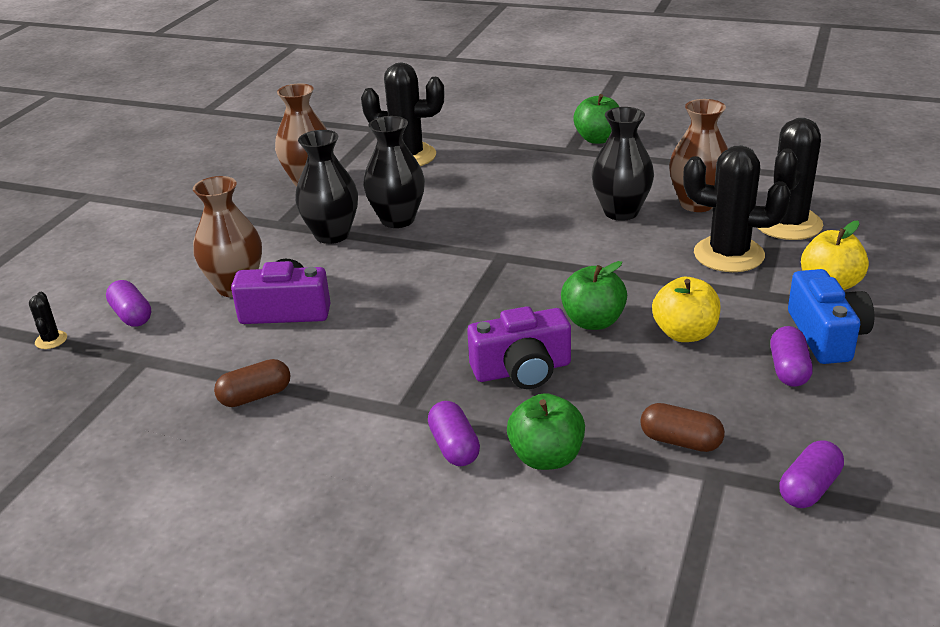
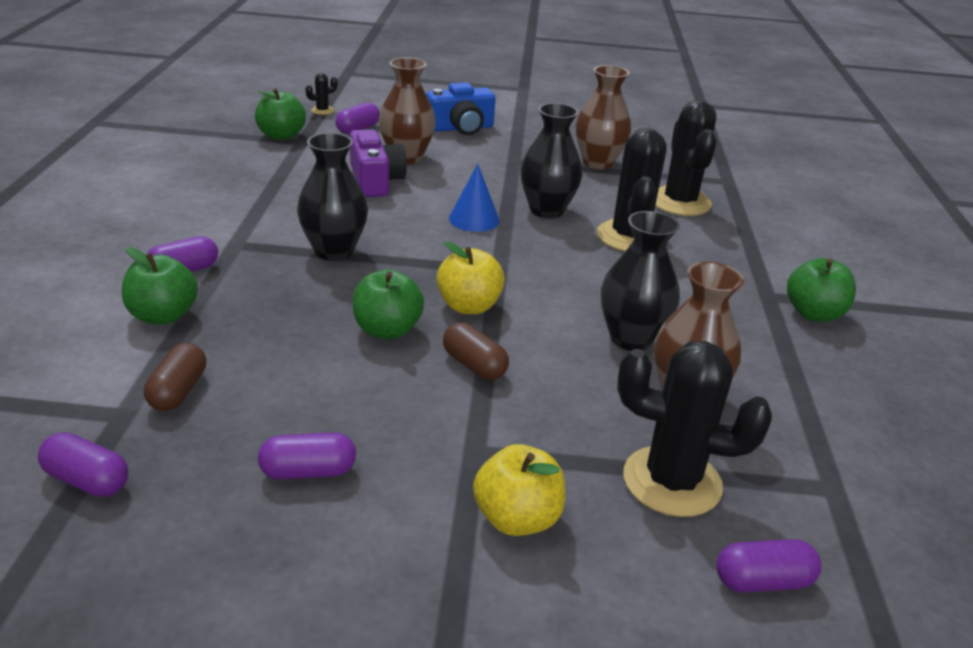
camera: 70 degrees right, 0 degrees up
(115, 375) = (281, 136): none -> green apple
(255, 396) = (256, 185): brown capsule -> brown capsule (474, 365)
(332, 235) = (505, 184): black vase -> black vase (334, 251)
(401, 259) = (474, 219): none -> blue cone
(522, 370) = (296, 295): purple camera -> none
(685, 333) = (373, 391): yellow apple -> yellow apple (469, 306)
(728, 255) = (562, 425): black cactus -> black cactus (629, 237)
(826, 335) = (387, 508): blue camera -> blue camera (461, 128)
(872, 211) = (763, 581): none -> purple capsule

